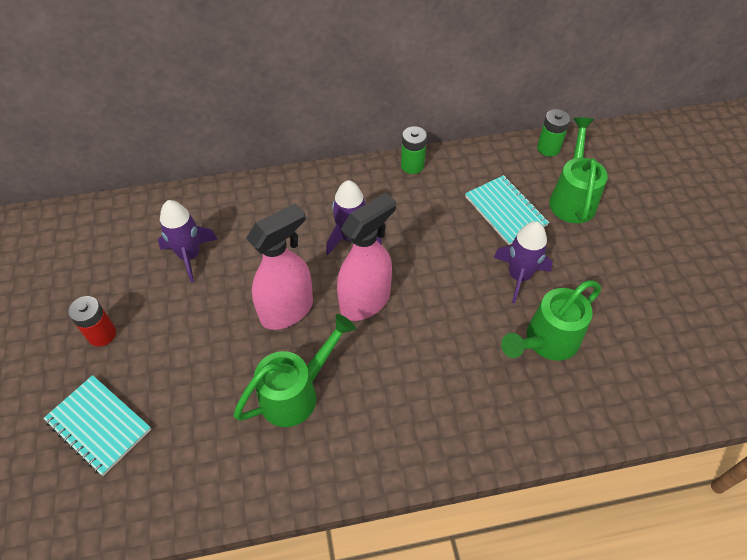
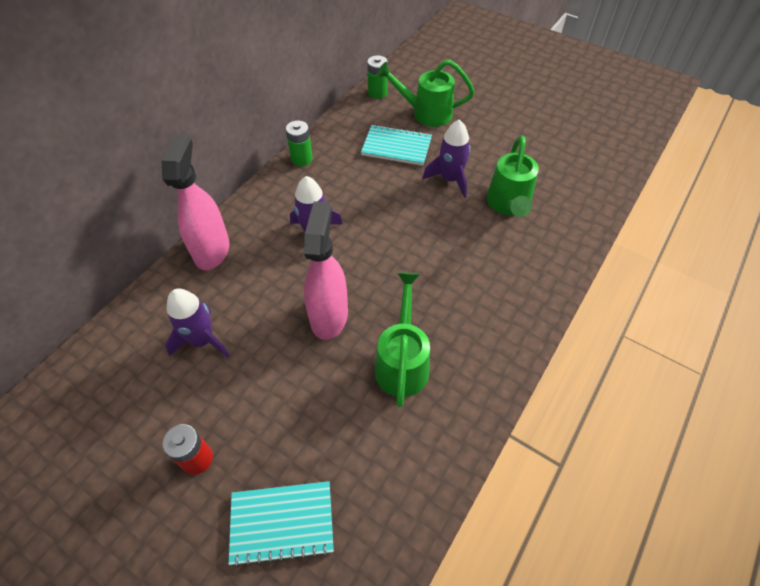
camera: 45 degrees left, 0 degrees up
(365, 301) = (376, 266): pink spray bottle -> pink spray bottle (212, 250)
(572, 198) = (426, 113): green watering can -> green watering can turned 45 degrees counterclockwise

